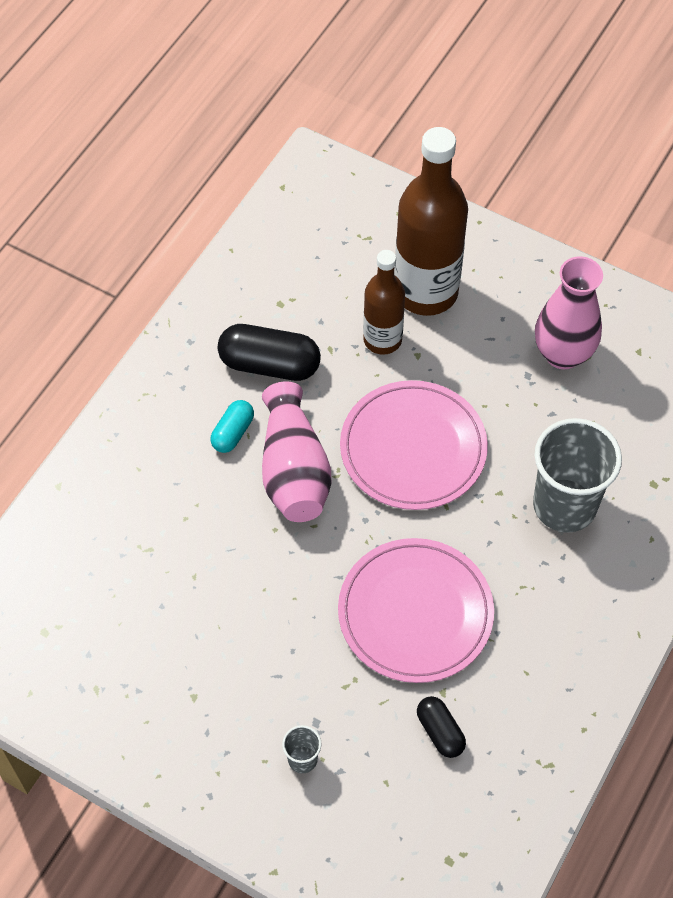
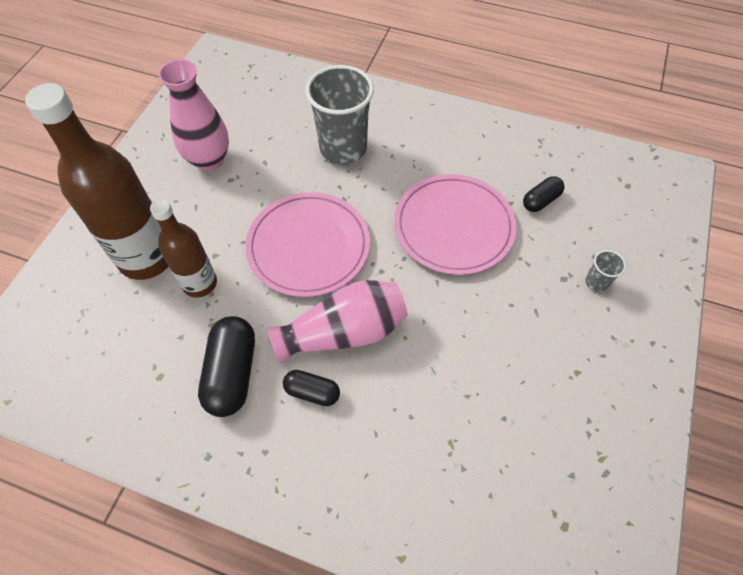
camera: 100 degrees left, 0 degrees up
(233, 433) = (312, 392): turquoise capsule -> black capsule

